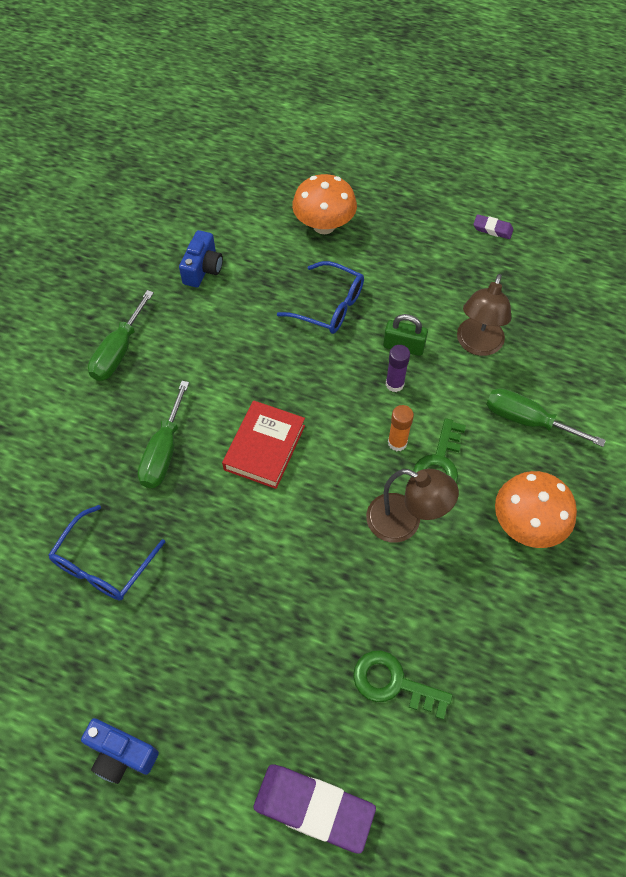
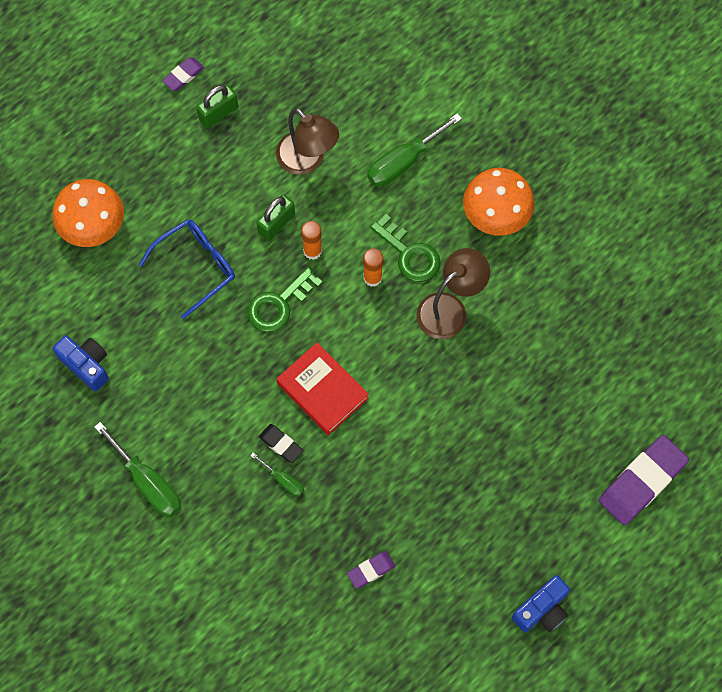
camera: 65 degrees left, 10 degrees up
(104, 563) = (371, 570): blue glasses -> purple eraser
(164, 451) = (283, 480): green screwdriver -> green screwdriver, size x0.53
(197, 435) = (281, 444): none -> black eraser
(393, 683) = (577, 382): green key -> green key (279, 304)
(394, 384) = (312, 251): purple glue stick -> orange glue stick
(476, 265) = (218, 113): none -> green padlock

